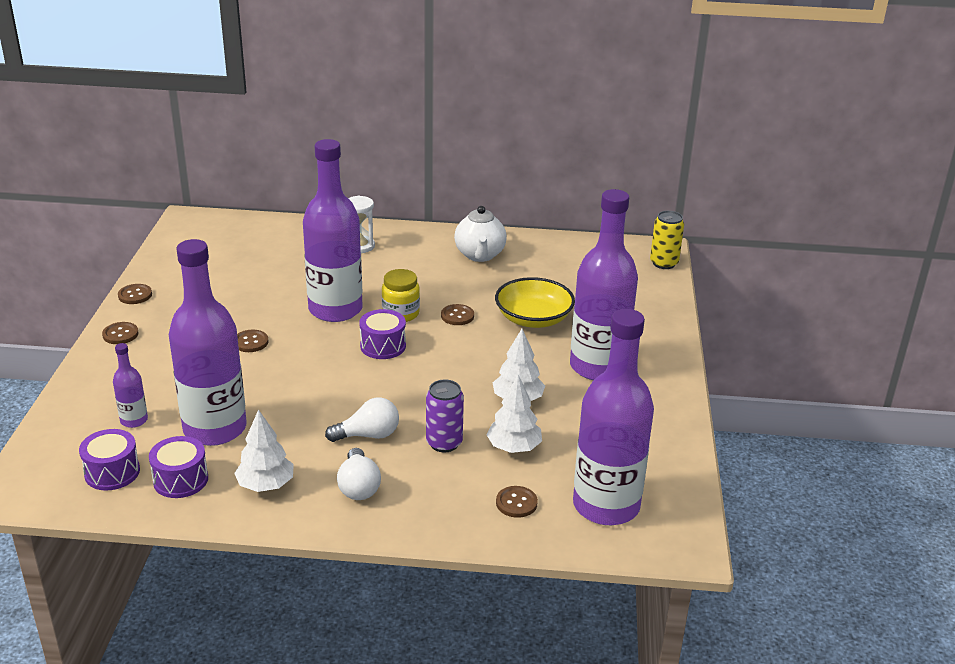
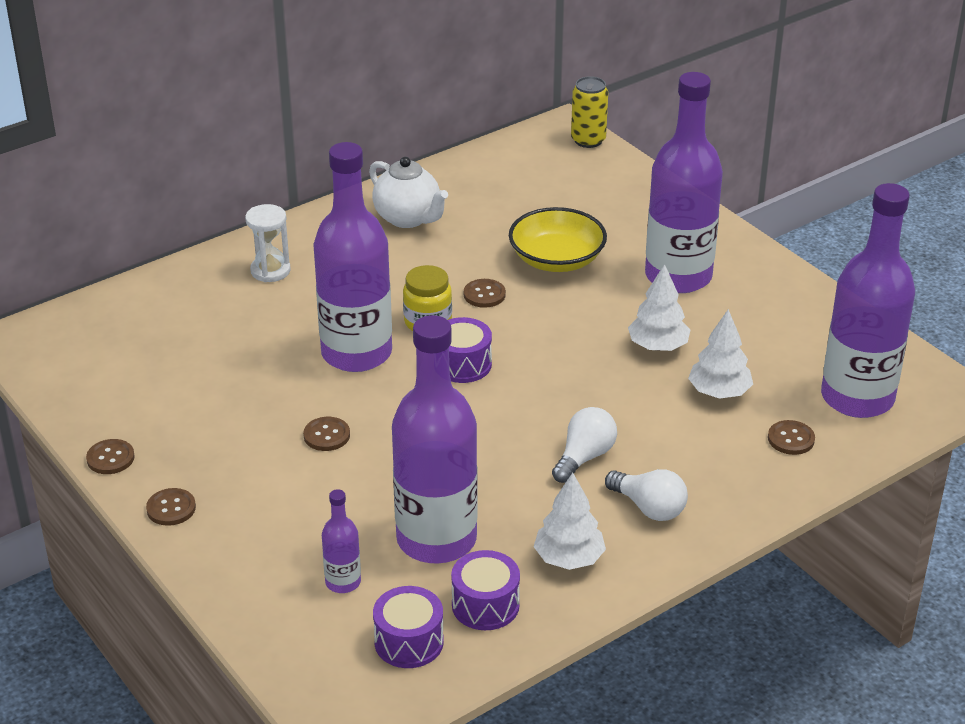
camera: 40 degrees left, 5 degrees up
(444, 443) = (658, 424): purple can -> none

